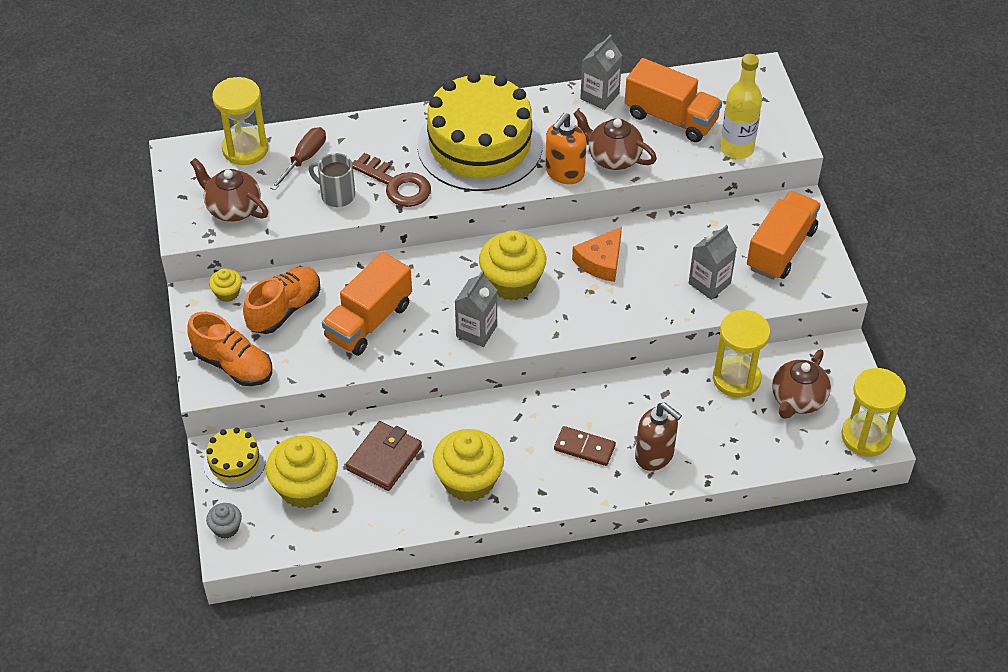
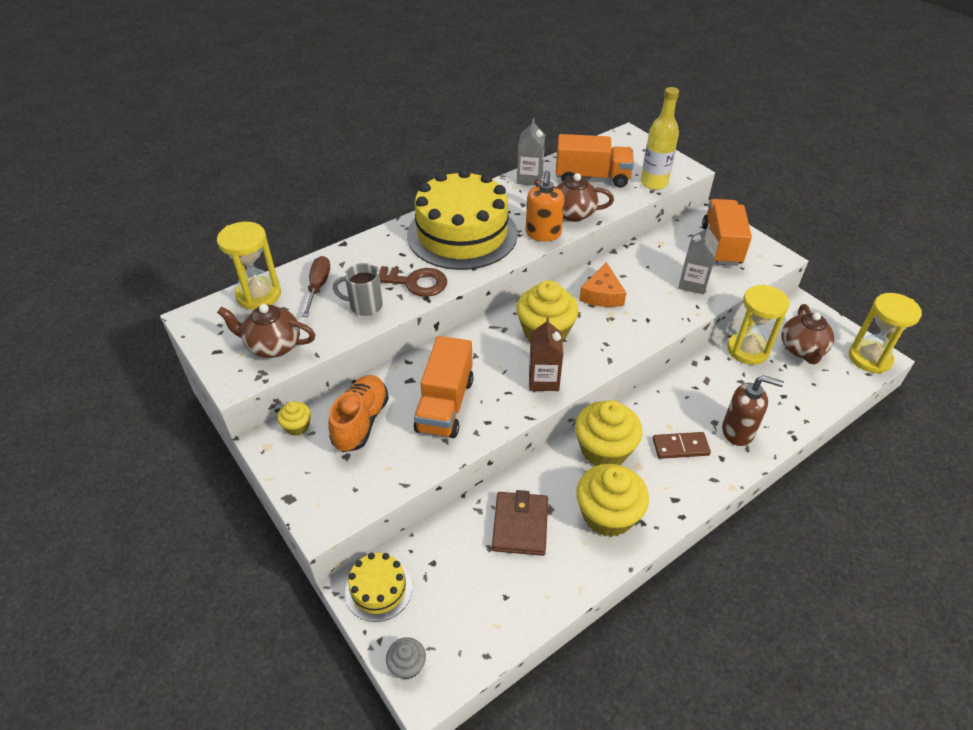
camera: 25 degrees left, 5 degrees down
(233, 365) = (338, 491): orange shoe -> none
(305, 487) = (463, 585): yellow cupcake -> yellow cupcake (604, 449)
(476, 331) = (543, 380): grey carton -> brown carton

